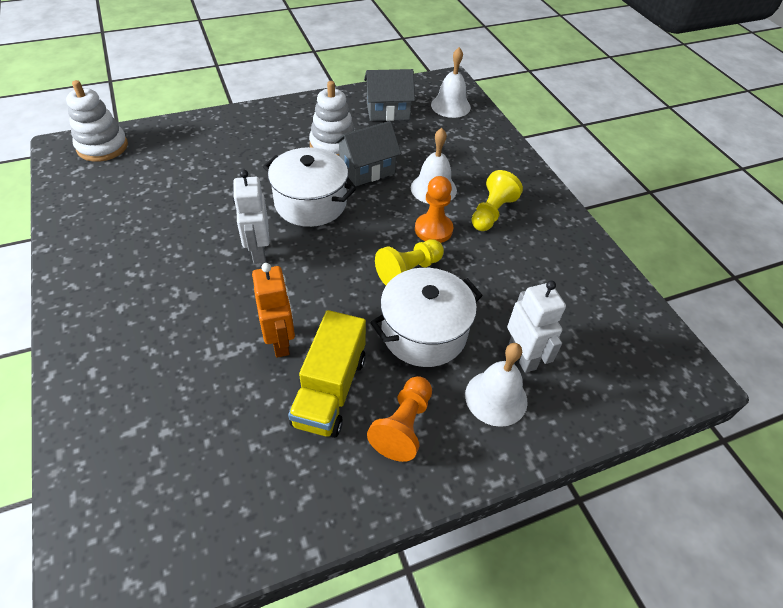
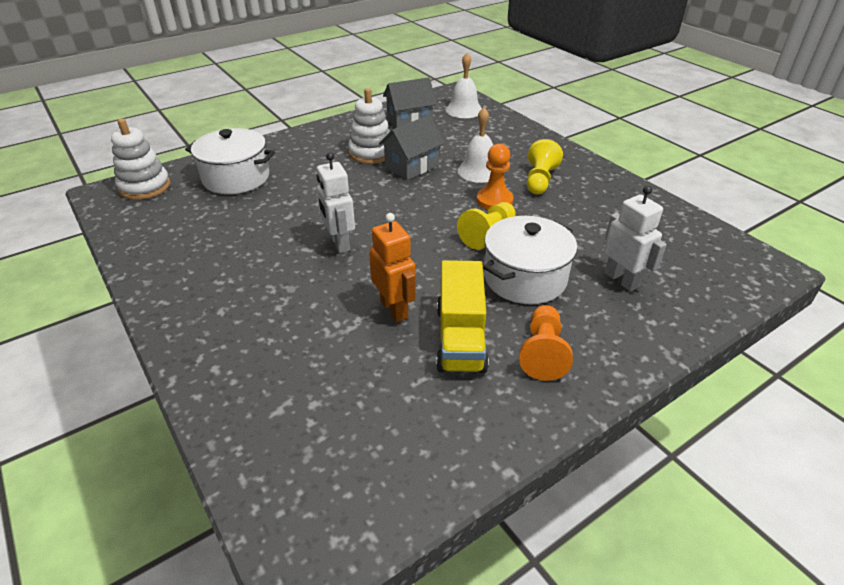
camera: 10 degrees left, 10 degrees down
(310, 203) = (371, 199): white pot -> white pot (236, 178)
(496, 398) = (614, 315): white bell -> none

